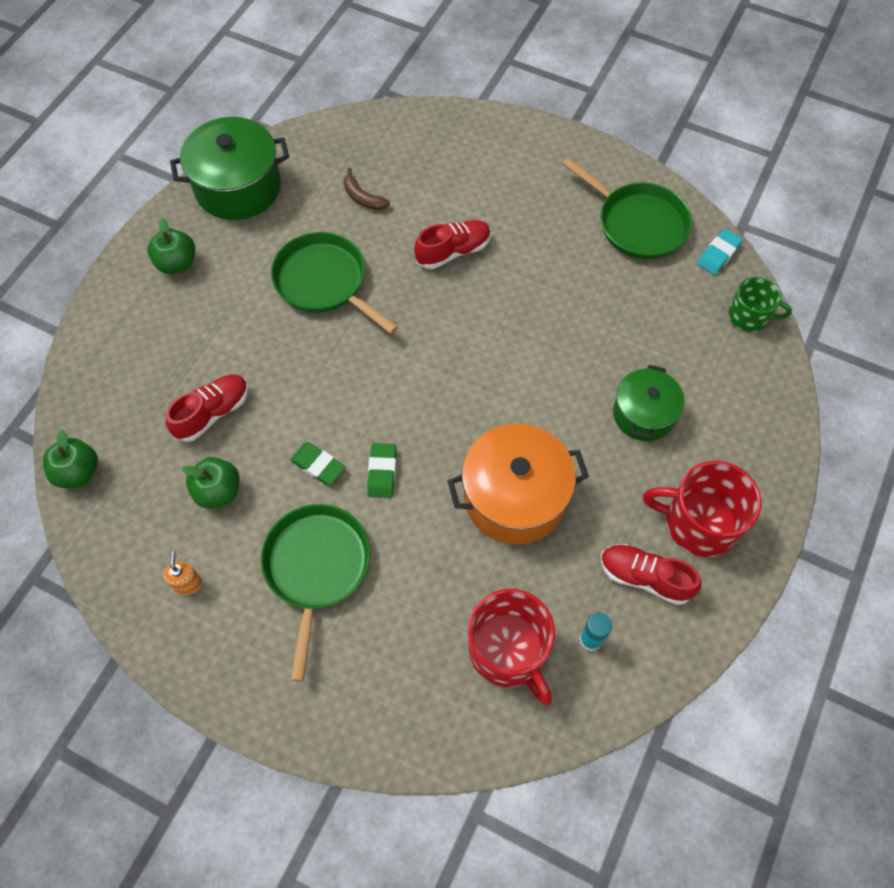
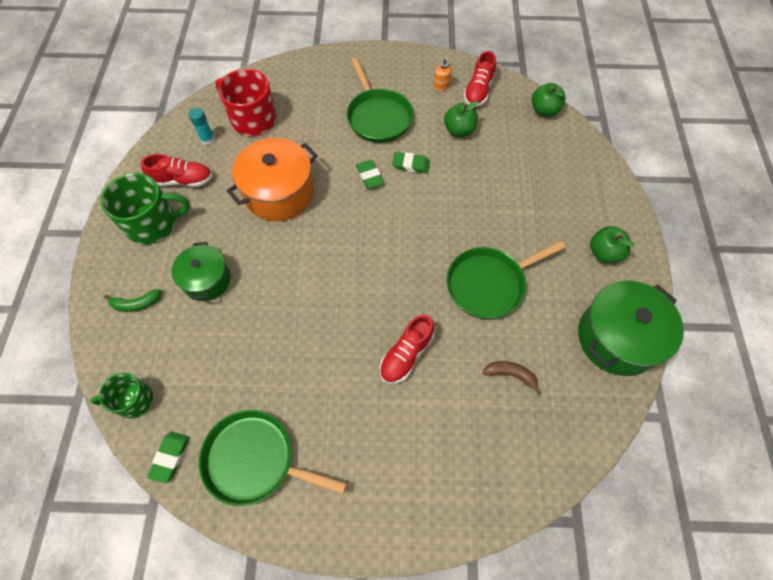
camera: 155 degrees right, 0 degrees up
(212, 413) = (496, 168): red shoe -> red shoe (478, 91)
(324, 282) = (489, 284): green pan -> green pan turned 135 degrees clockwise
(699, 522) = (153, 223): red mug -> green mug
(718, 254) = (170, 457): turquoise eraser -> green eraser
(734, 419) = (136, 304): none -> green banana

